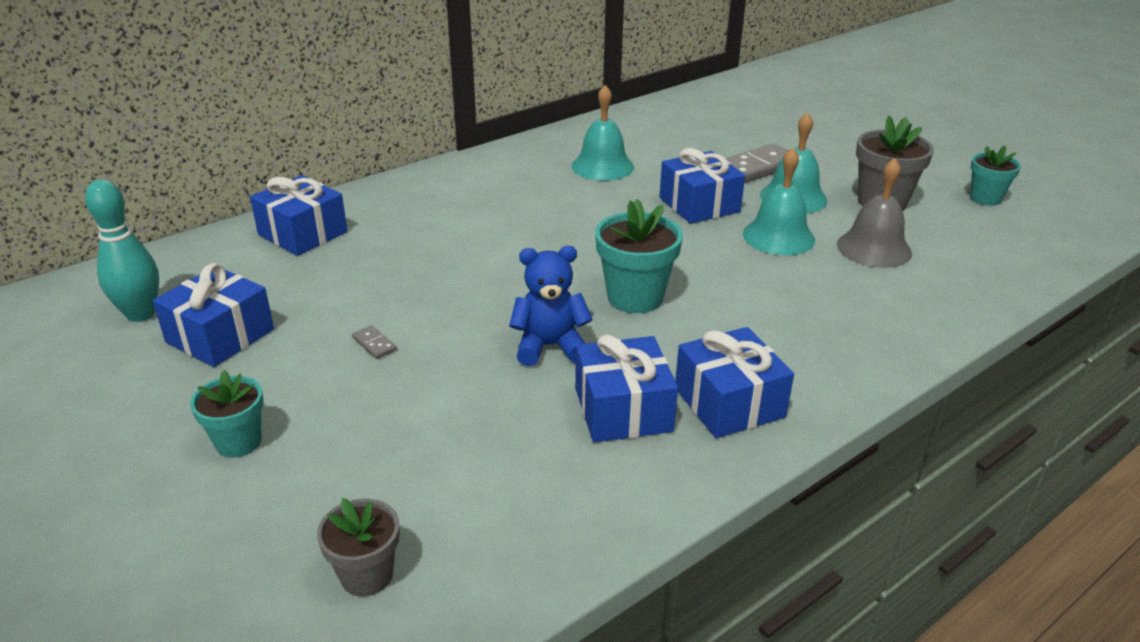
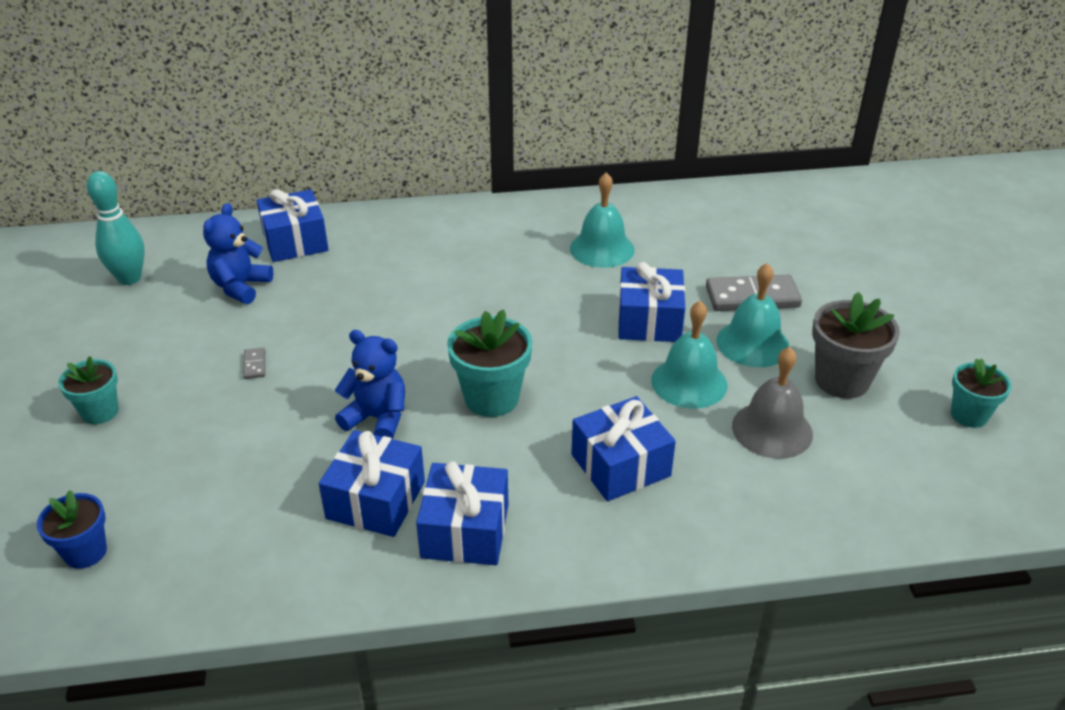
camera: 30 degrees right, 5 degrees up
(220, 336) = (162, 317): blue gift -> blue gift (620, 465)
(284, 285) = (241, 287): none -> blue teddy bear
(367, 575) = (85, 552): grey flower pot -> blue flower pot

